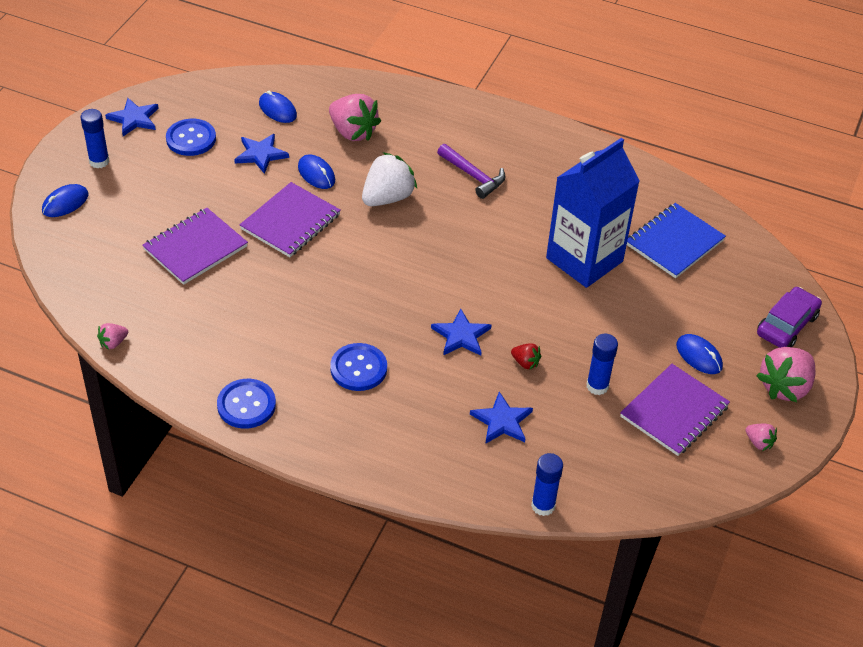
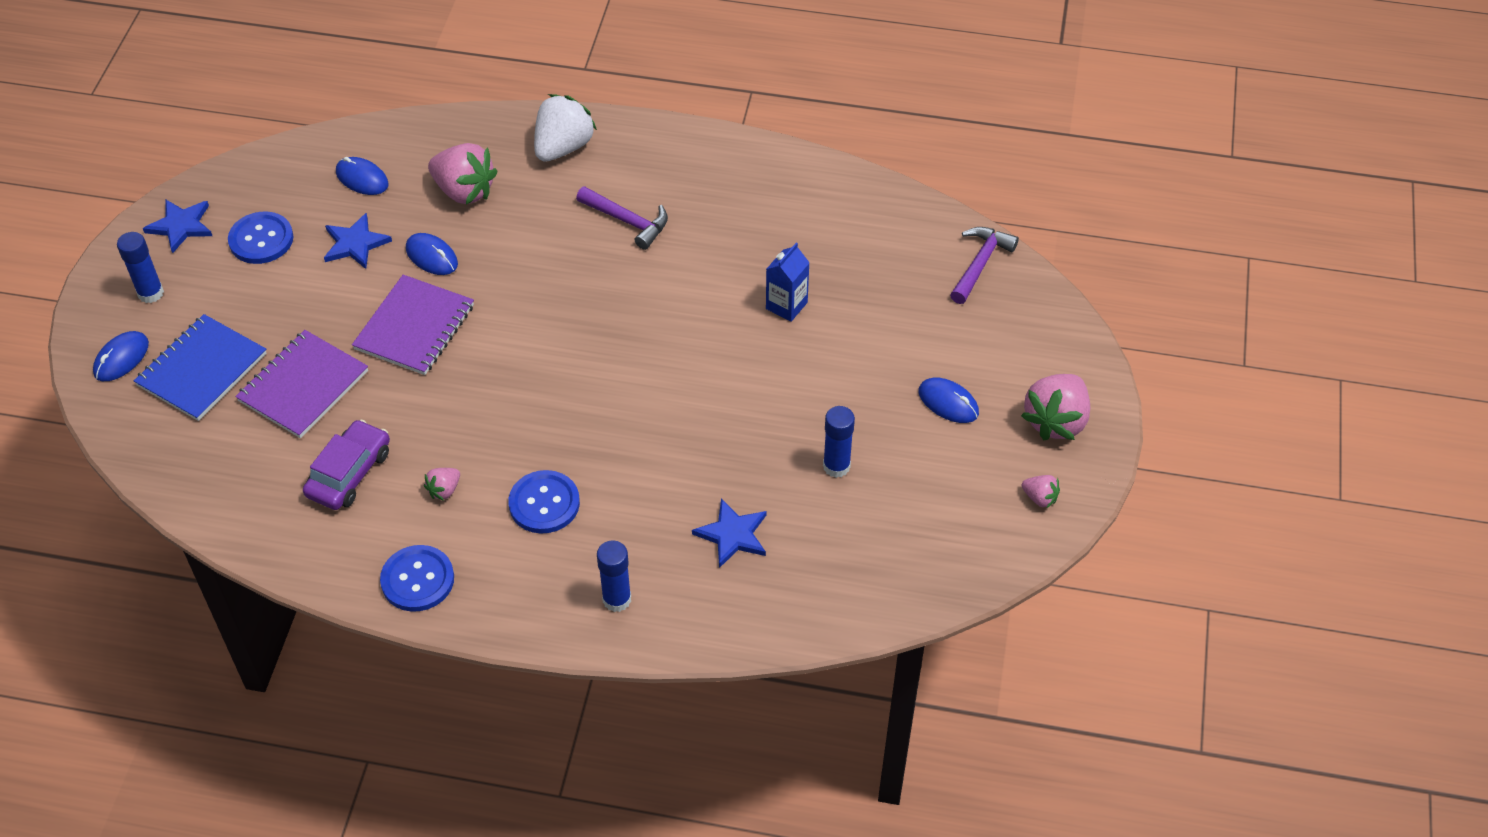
camera: 10 degrees left, 5 degrees up
(113, 343) = (231, 533): pink strawberry -> pink strawberry (444, 490)
(387, 198) = (528, 271): white strawberry -> white strawberry (563, 147)
(461, 336) = (659, 435): blue star -> none
(525, 363) = (744, 454): red strawberry -> none
(543, 506) = (804, 631): blue glue stick -> blue glue stick (617, 599)
(584, 260) = (786, 305): blue carton -> blue carton, size x0.45
(674, 242) = (889, 261): blue notebook -> blue notebook (202, 370)
(674, 412) = (933, 479): purple notebook -> none
(747, 257) = (980, 263): none -> purple hammer
(786, 325) = (1043, 341): purple car -> purple car (349, 473)

